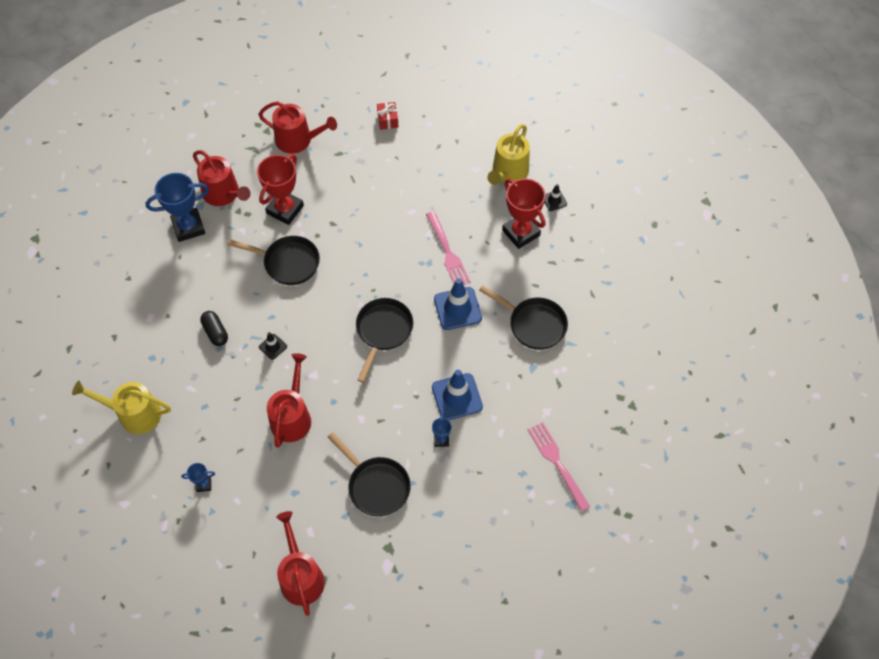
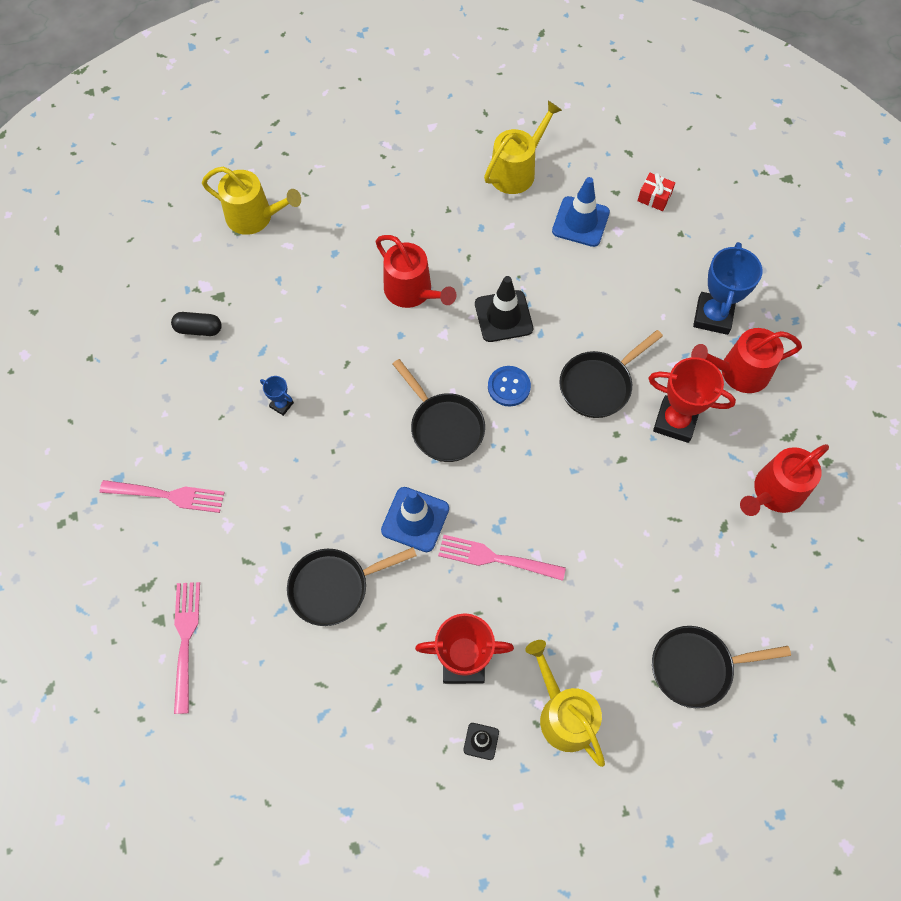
camera: 125 degrees right, 5 degrees up
(203, 484) = (401, 189): blue trophy -> none
(215, 332) = (558, 276): black capsule -> black capsule (199, 329)
(273, 346) = (503, 316): black traffic cone -> black traffic cone, size x1.94
(285, 209) = (675, 421): red trophy -> red trophy turned 45 degrees counterclockwise
(301, 576) = (254, 217): red watering can -> yellow watering can
(326, 312) = (509, 387): none -> blue button
(376, 485) = (285, 321): black pan -> black pan (697, 667)
(387, 120) = (745, 618): red gift -> red gift (654, 197)
(457, 397) = (314, 449): blue traffic cone -> blue traffic cone (580, 222)
(630, 382) = (185, 640): none -> pink fork

